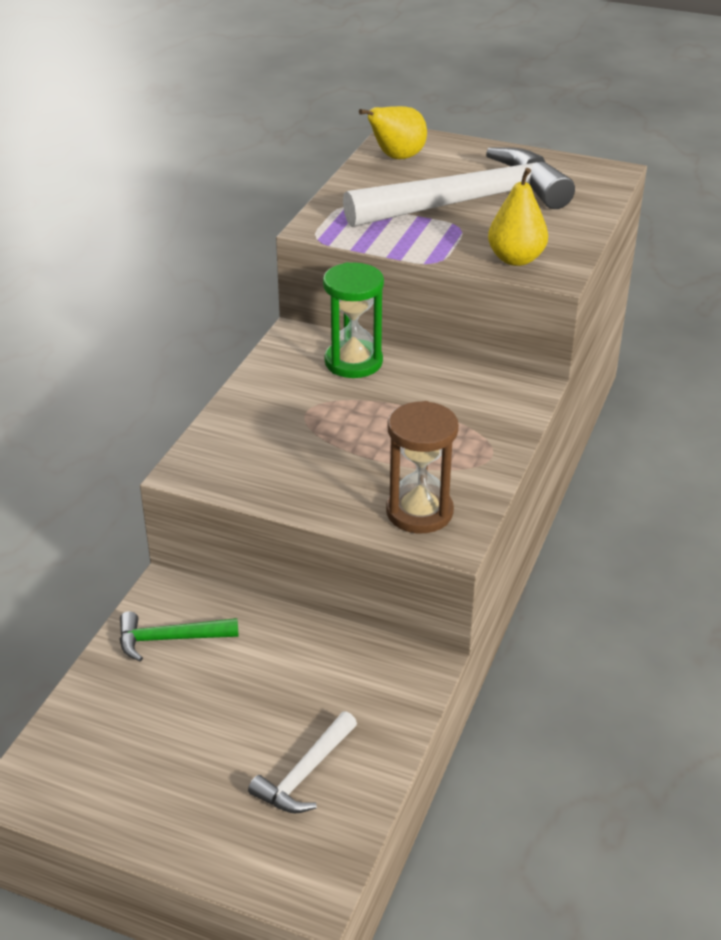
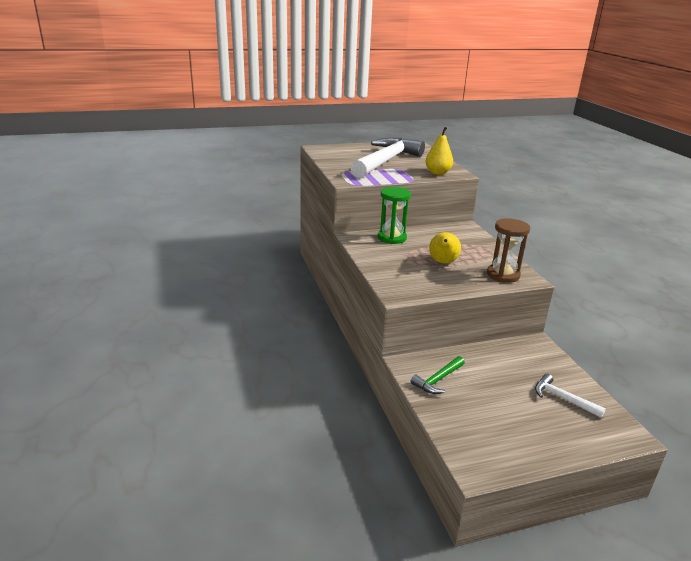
camera: 40 degrees left, 10 degrees down
(305, 774) = (562, 398): white hammer -> white hammer turned 135 degrees clockwise
(397, 157) = (331, 154): yellow pear -> yellow pear (443, 262)

